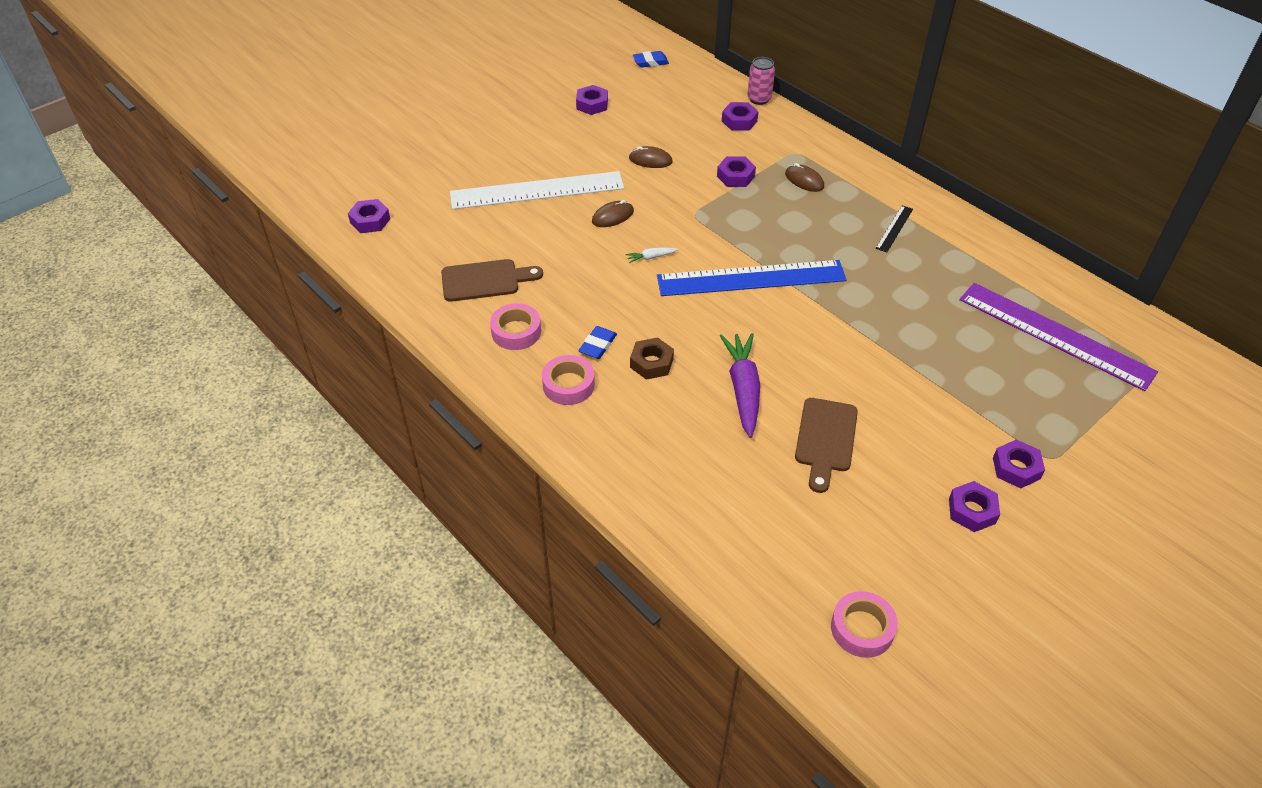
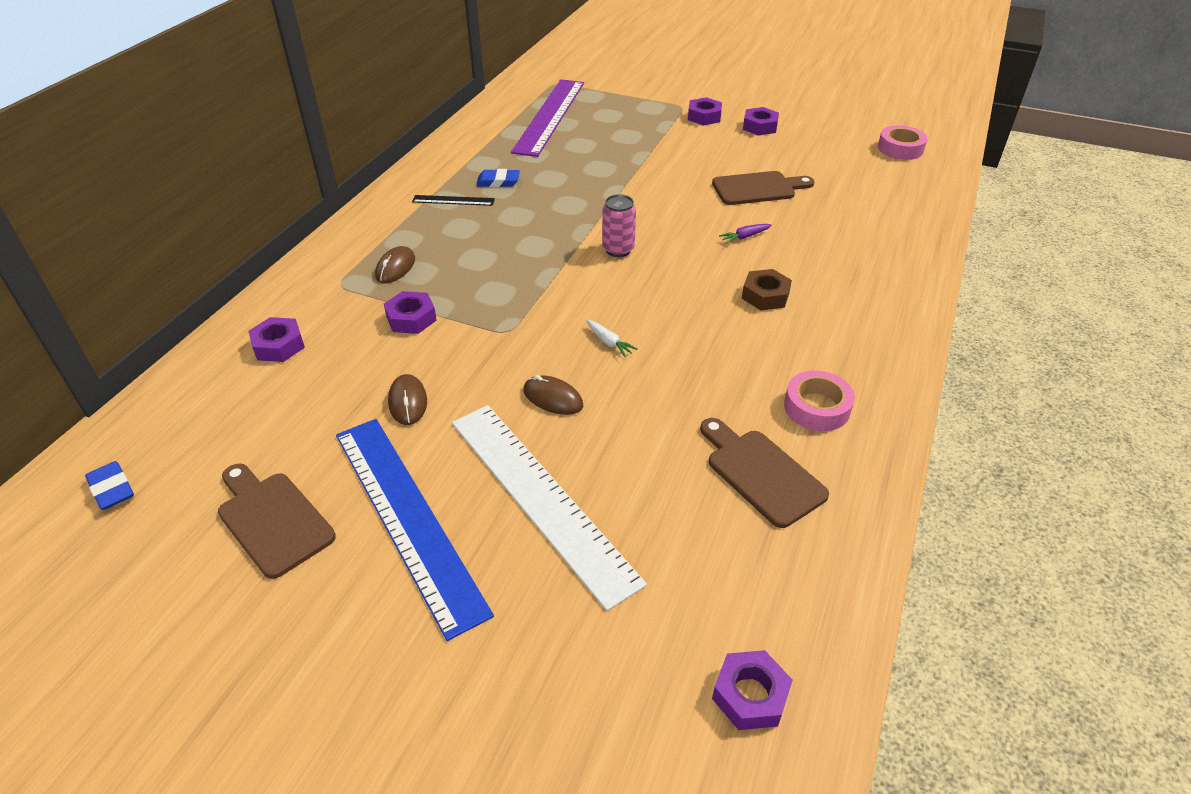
camera: 115 degrees left, 5 degrees down
(568, 385) = (847, 340): pink tape -> none
(592, 104) = (272, 519): purple nut -> brown cutting board
(598, 345) = (776, 338): blue eraser -> blue eraser (498, 182)
(743, 389) = (745, 237): purple carrot -> purple carrot, size x0.44
(751, 278) = (592, 265): blue ruler -> blue ruler (408, 517)
(759, 99) = (215, 341): pink can -> pink can (618, 249)

